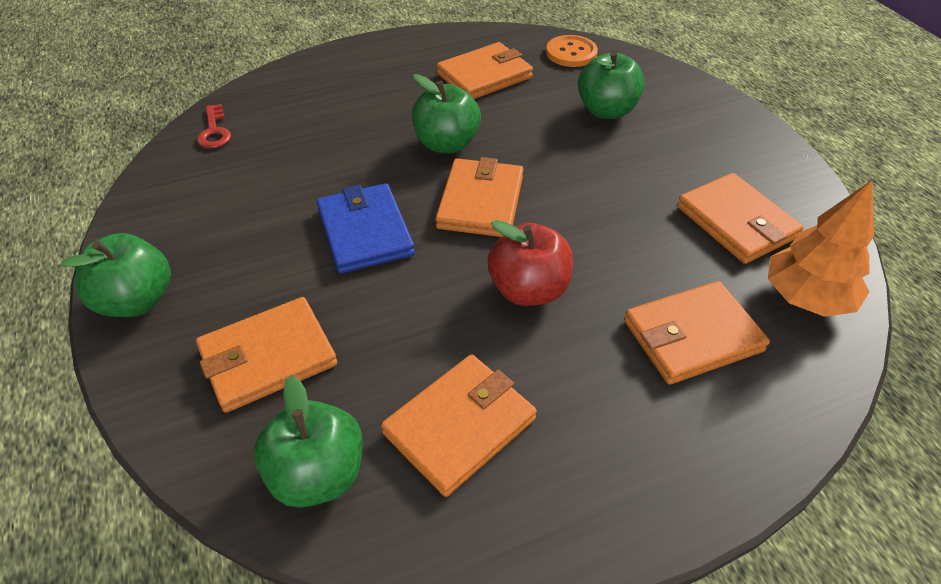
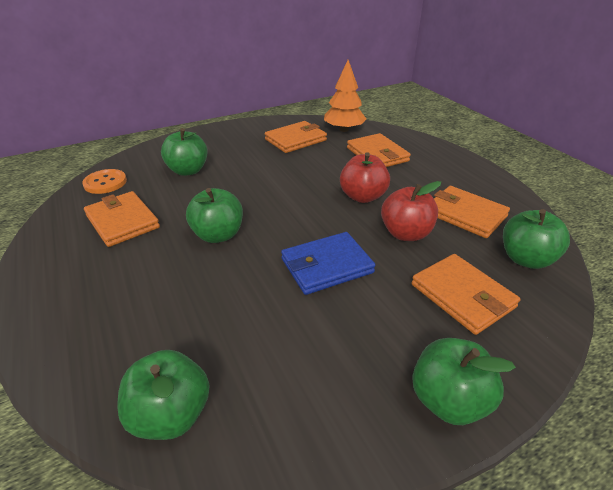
camera: 95 degrees left, 10 degrees down
(214, 131) = (171, 414): red key -> green apple
(417, 325) = (406, 233): none -> red apple
(481, 202) = (287, 216): orange wallet -> none

